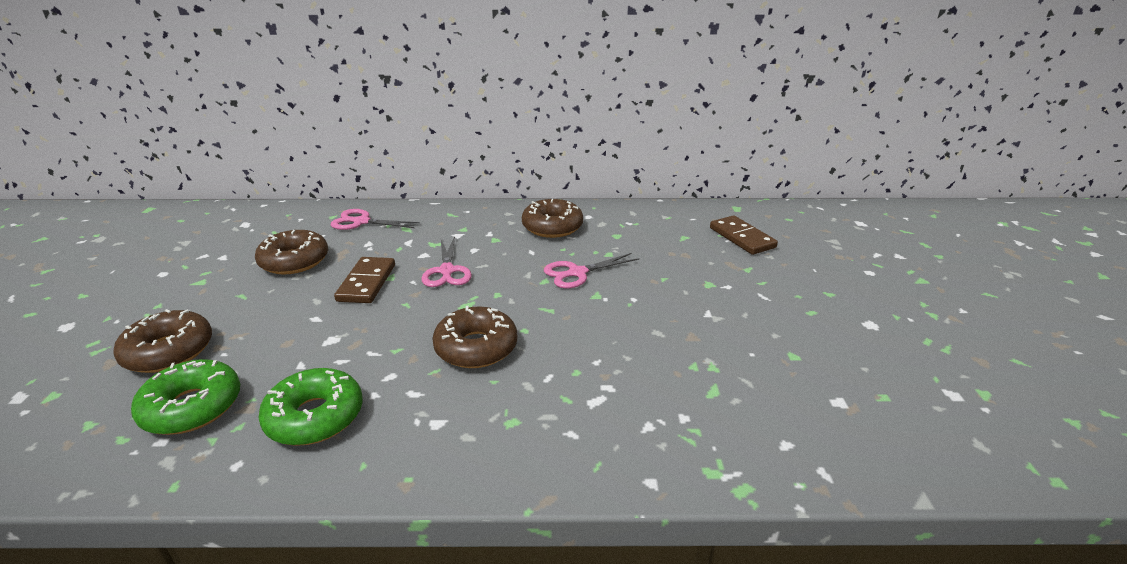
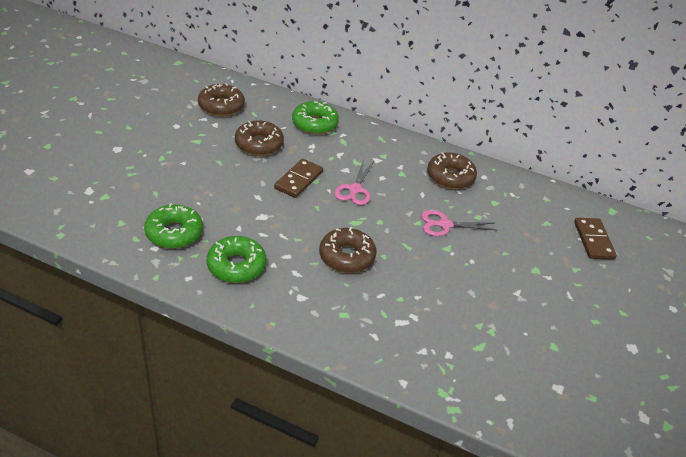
camera: 20 degrees right, 10 degrees up
(169, 351) = (169, 189): brown donut -> brown donut (221, 106)
(361, 222) = (314, 124): pink scissors -> green donut

